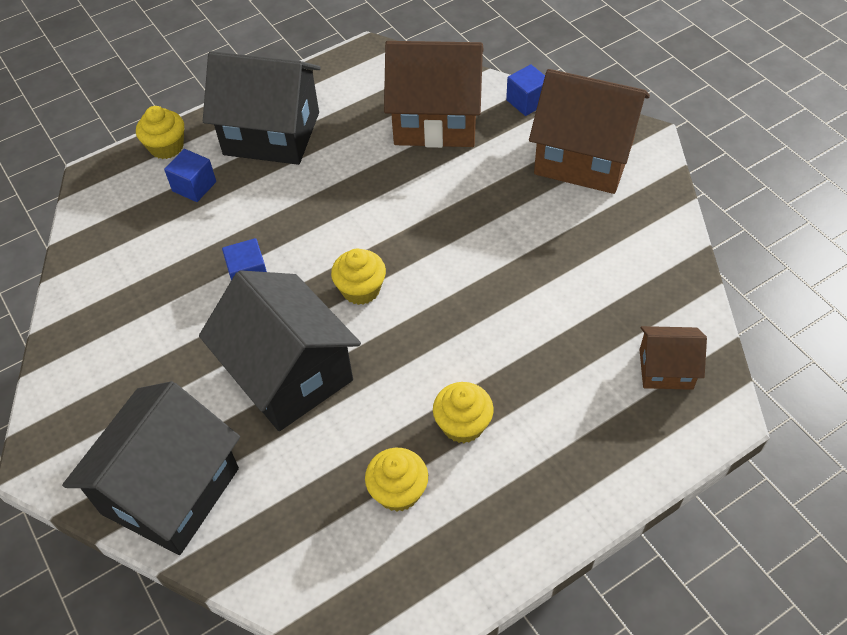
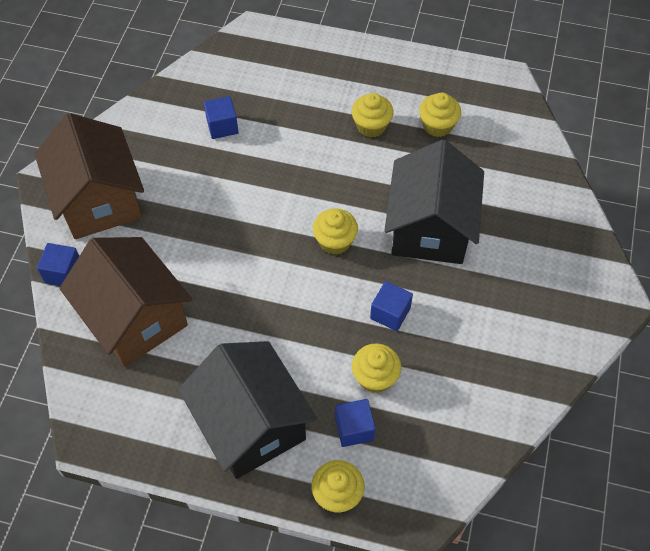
camera: 135 degrees left, 5 degrees up
(170, 491) = (553, 222): black house -> none
(213, 226) = (375, 377): none -> yellow cupcake
(590, 294) = (222, 126): none -> blue cube
(666, 369) = (244, 66): brown house -> none

